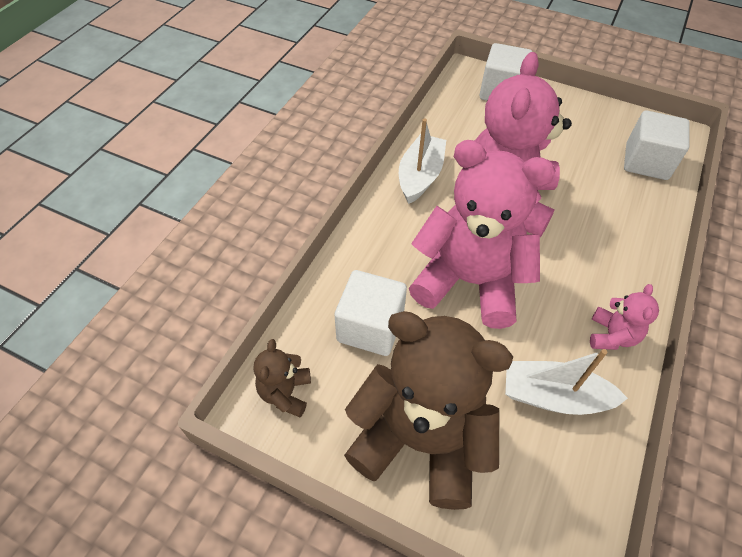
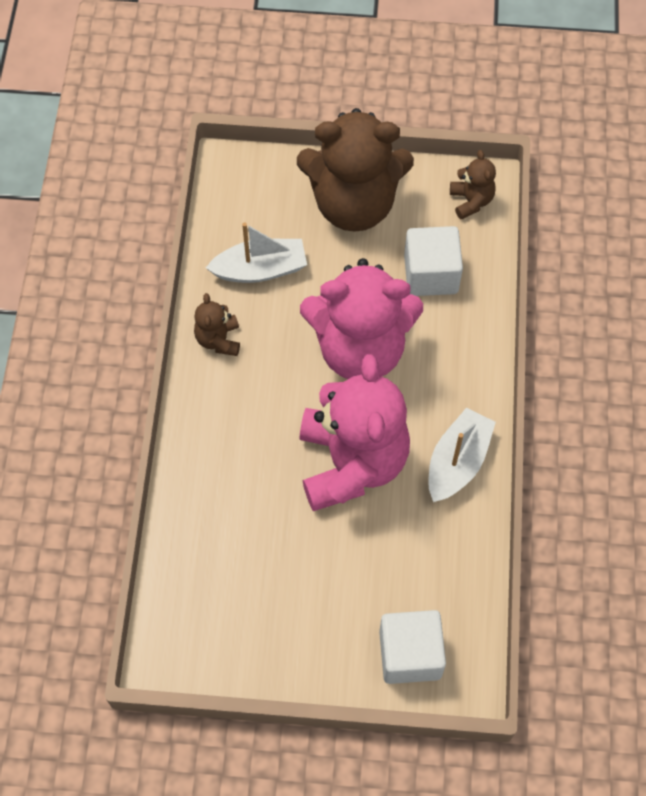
camera: 160 degrees right, 10 degrees up
(420, 176) = (457, 462): white boat -> white boat turned 150 degrees counterclockwise
(611, 336) = (218, 339): pink teddy bear -> brown teddy bear
(646, 162) = (201, 585): white cube -> none

